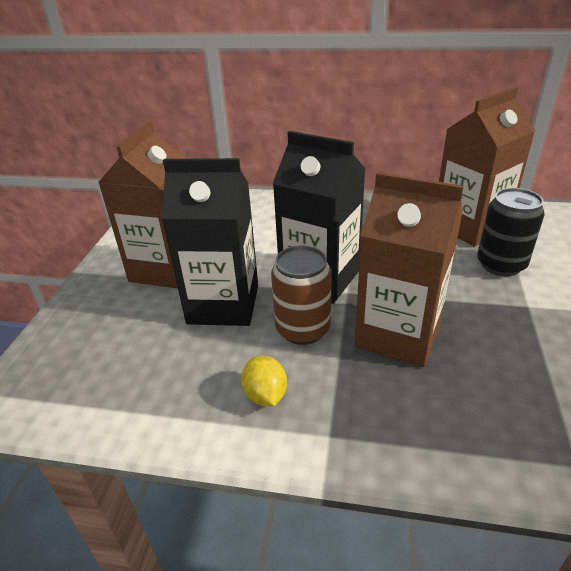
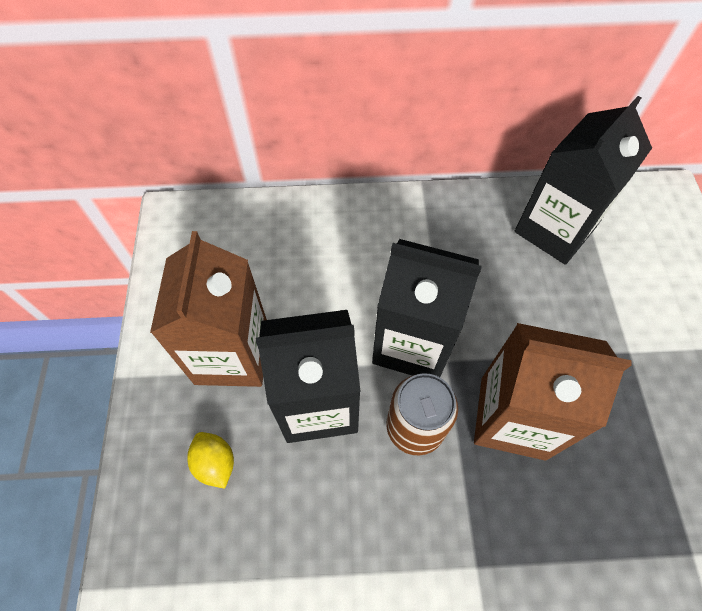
camera: 15 degrees left, 25 degrees up
(265, 395) = (402, 528): yellow lemon -> yellow lemon (215, 463)
(469, 226) = (554, 230): brown carton -> black carton
(501, 265) = (595, 291): black can -> none

